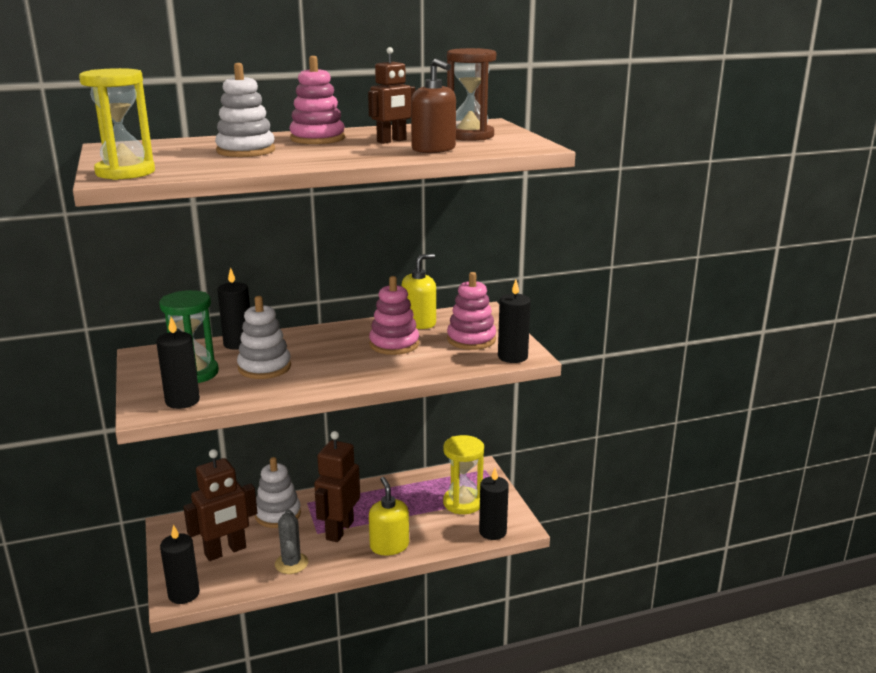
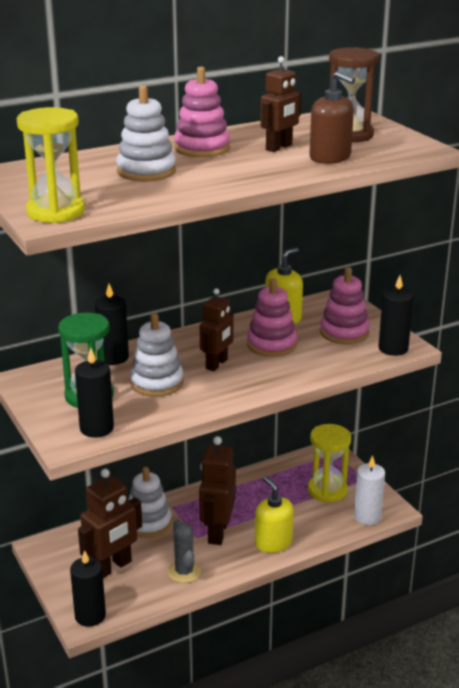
camera: 10 degrees left, 5 degrees up
(331, 356) = (217, 364): none -> brown robot
(492, 532) = (367, 516): black candle -> white candle

